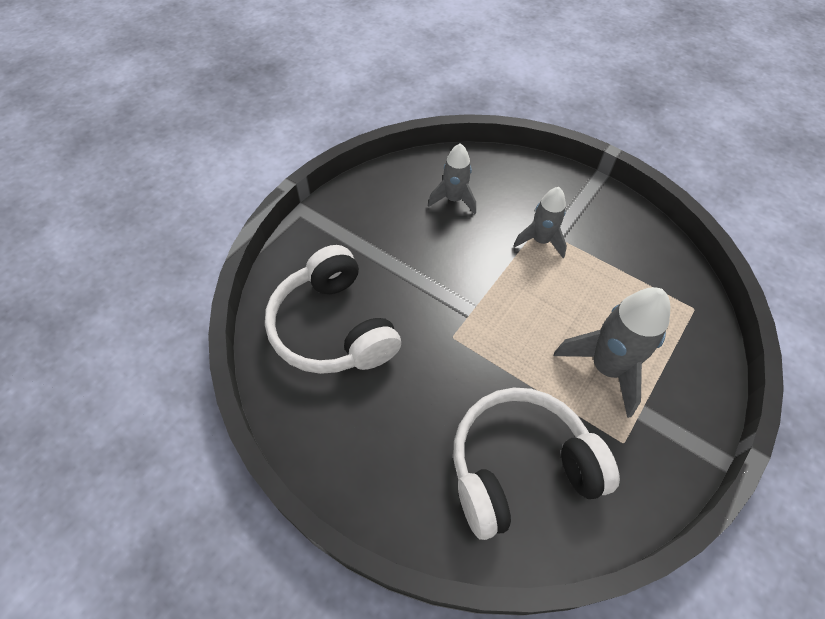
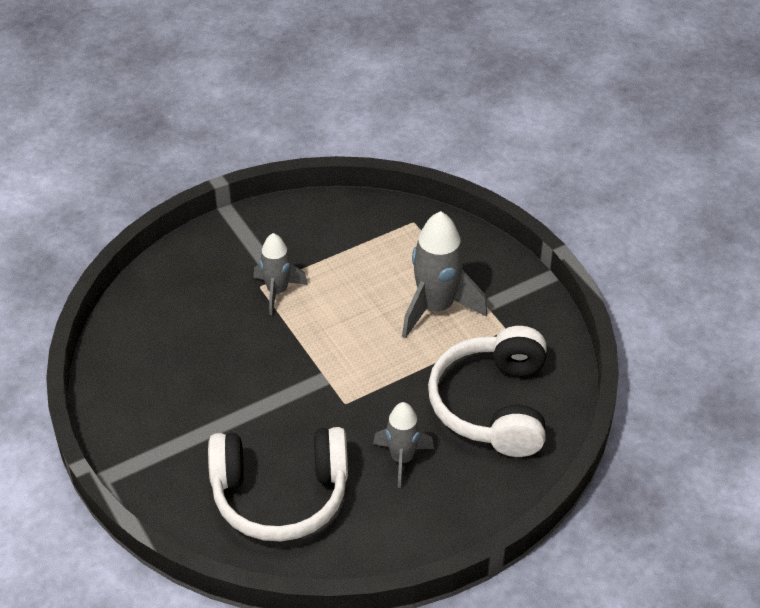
camera: 65 degrees left, 10 degrees down
(453, 199) = (179, 338): grey rocket -> grey rocket (402, 459)

